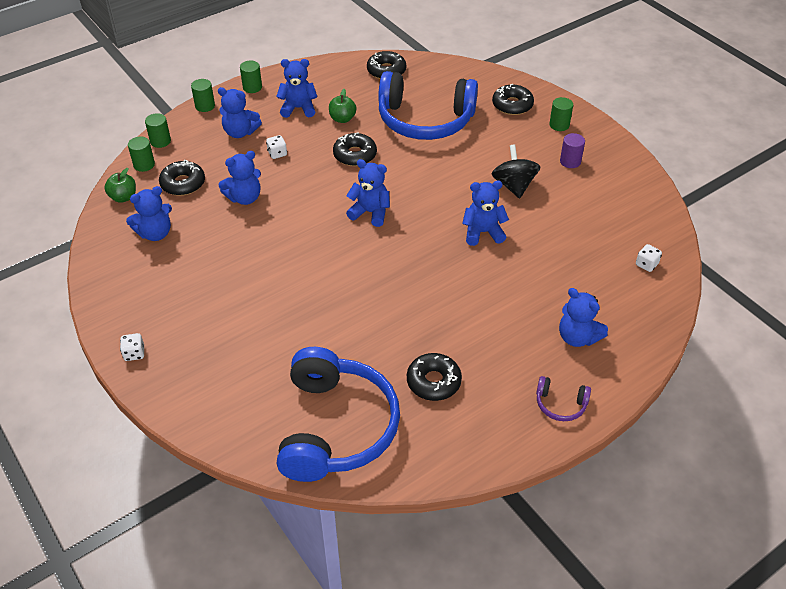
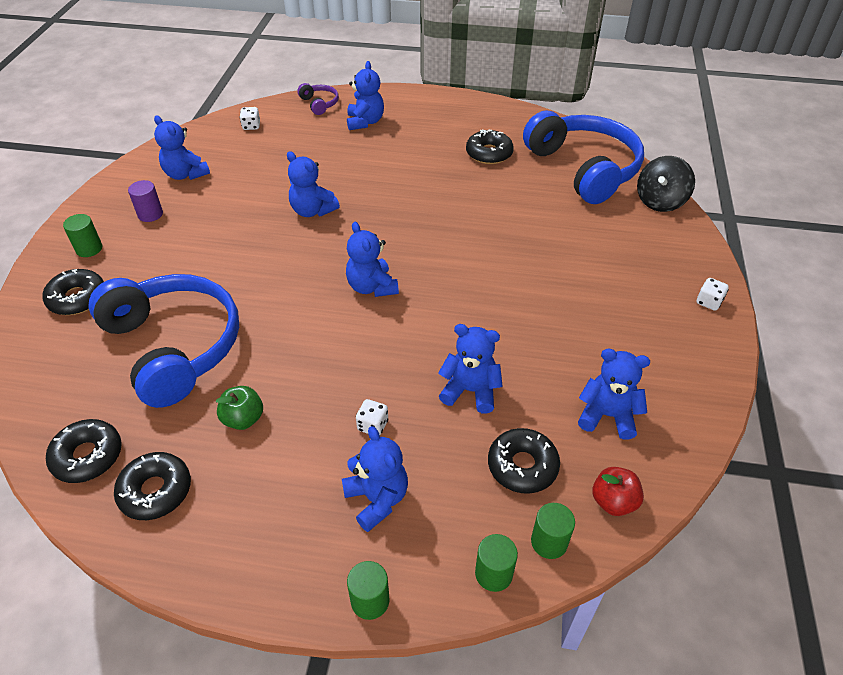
camera: 135 degrees left, 0 degrees up
(123, 197) = (613, 501): green apple -> red apple
(252, 87) = (268, 583): green cylinder -> none
(298, 108) = (265, 481): blue teddy bear -> blue teddy bear (186, 174)
(335, 427) = (583, 168): blue headphones -> blue headphones turned 105 degrees clockwise
(355, 155) = (300, 358): black donut -> black donut (155, 491)
(514, 185) = (226, 227): black spinning top -> black spinning top (660, 201)
(560, 404) = (429, 105): purple headphones -> purple headphones (319, 104)

